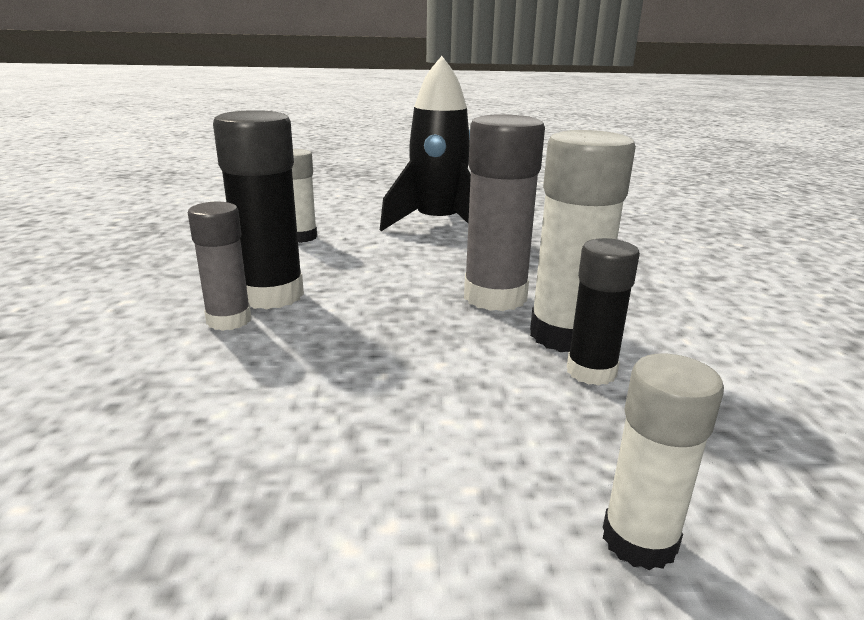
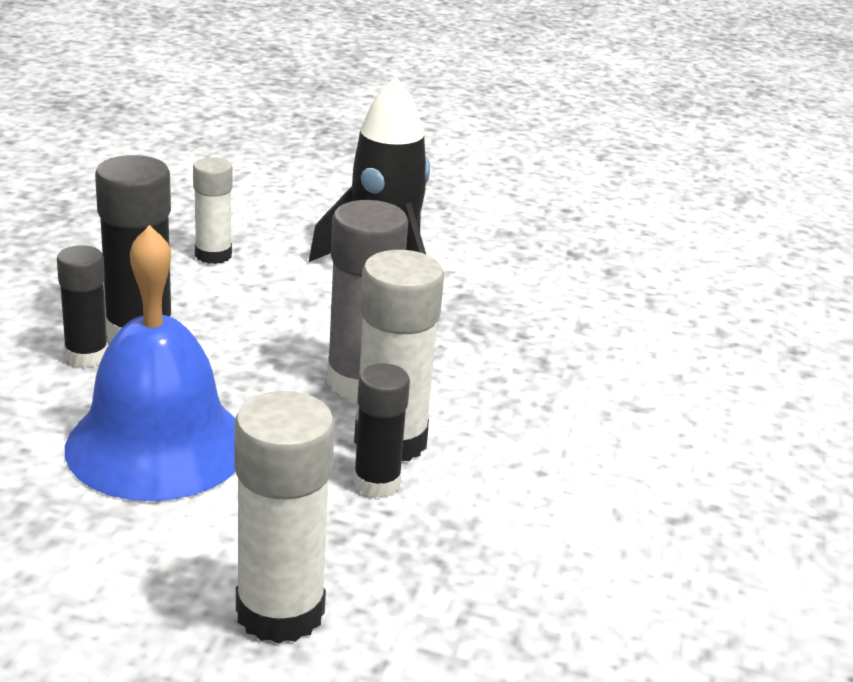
camera: 15 degrees right, 5 degrees up
(229, 320) = (86, 355): grey glue stick -> black glue stick
(351, 383) = (157, 445): none -> blue bell
(639, 540) = (280, 612): white glue stick -> white glue stick, size x1.62

